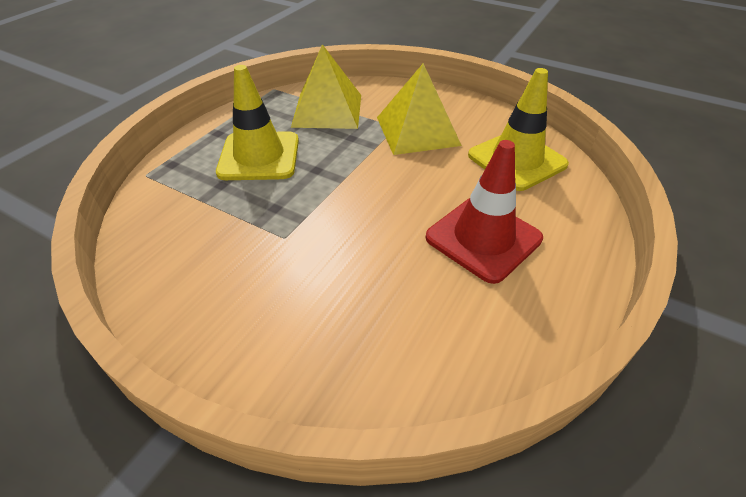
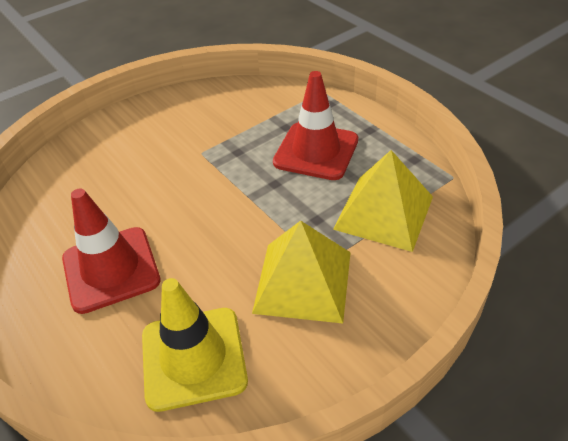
camera: 115 degrees right, 0 degrees up
(259, 156) = (316, 151): yellow traffic cone -> red traffic cone

